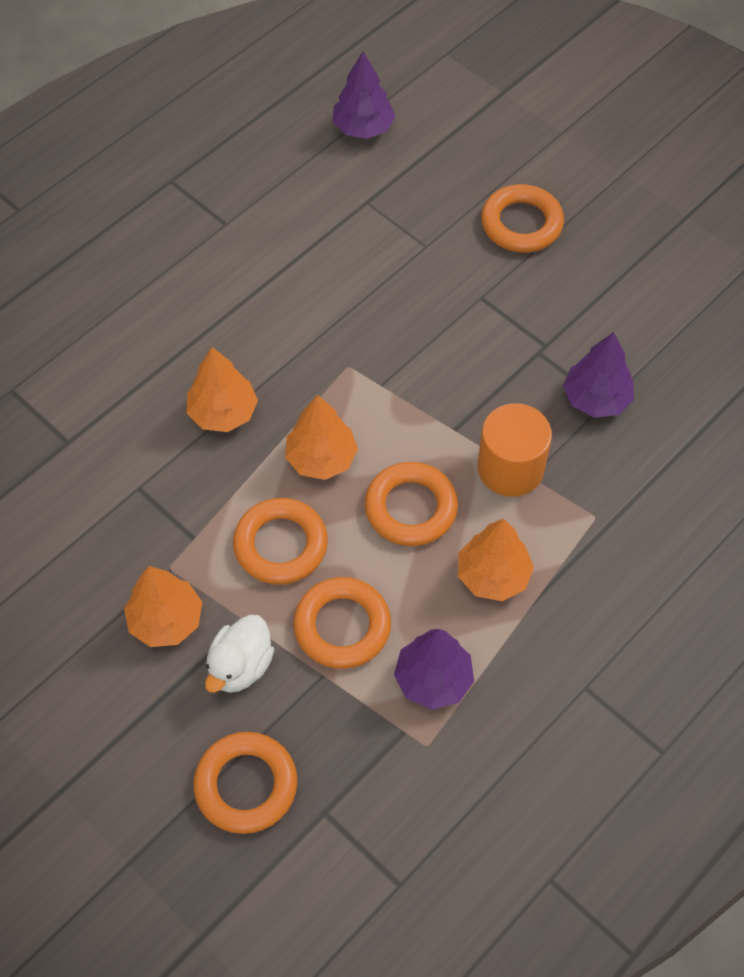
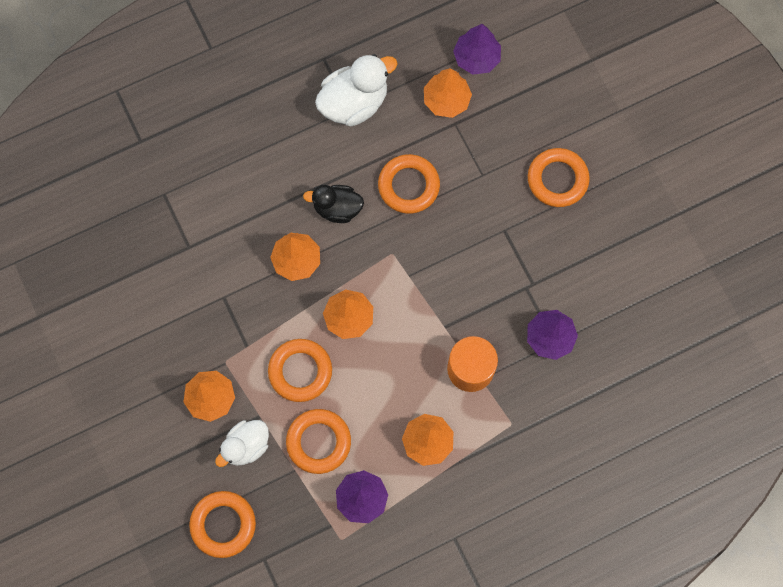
camera: 20 degrees right, 15 degrees up
(229, 216) = (354, 103): none -> white duck
(254, 337) = (337, 208): none -> black duck
(345, 181) = (446, 100): none -> orange tree
(411, 508) = (393, 375): orange ring -> orange ring (408, 186)

